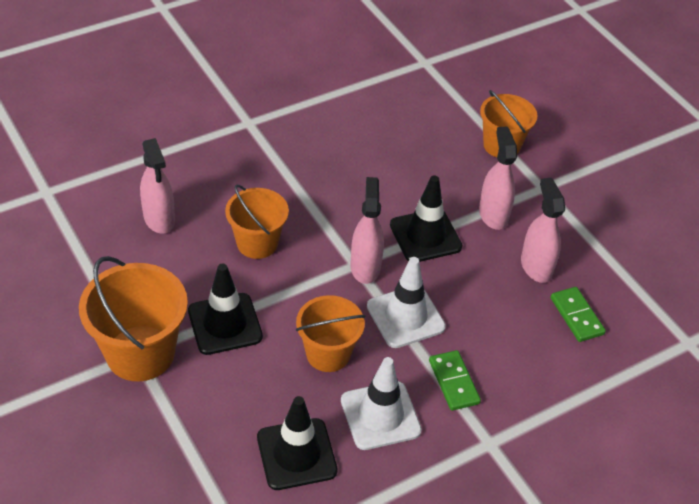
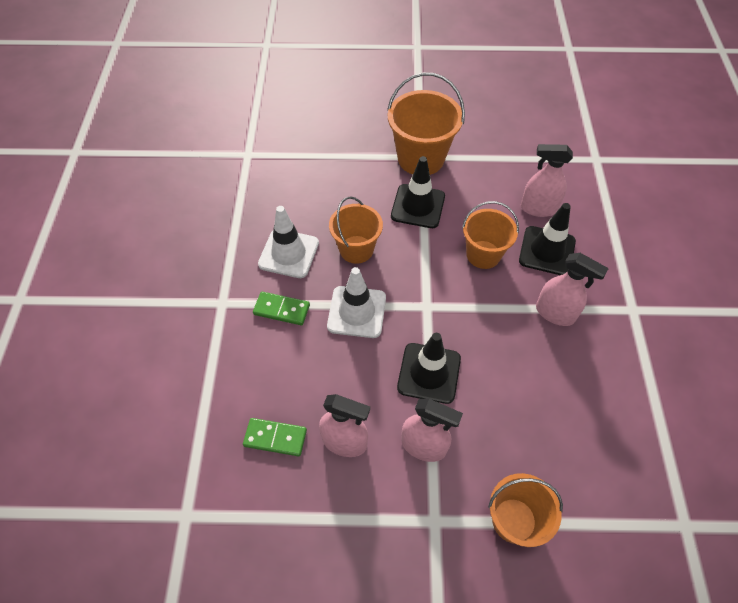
camera: 125 degrees right, 10 degrees up
(296, 454) = (295, 200): black traffic cone -> black traffic cone (547, 251)
(365, 267) = (420, 311): pink spray bottle -> pink spray bottle (555, 313)

